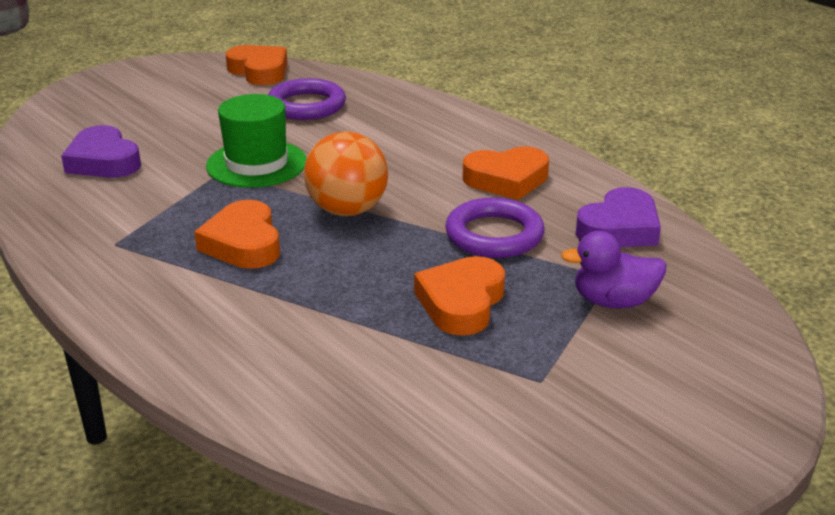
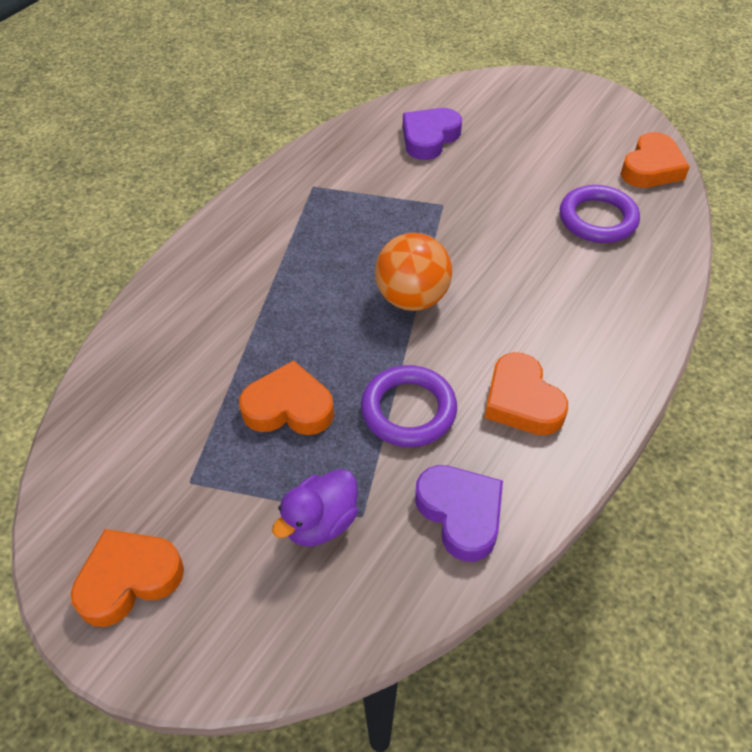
camera: 75 degrees right, 20 degrees up
(243, 243) = (336, 251): orange heart -> orange heart (129, 579)
(256, 164) = (466, 221): green hat -> none
(613, 301) = (320, 523): purple duck -> purple duck turned 120 degrees counterclockwise
(619, 228) = (461, 514): purple heart -> purple heart turned 150 degrees counterclockwise

